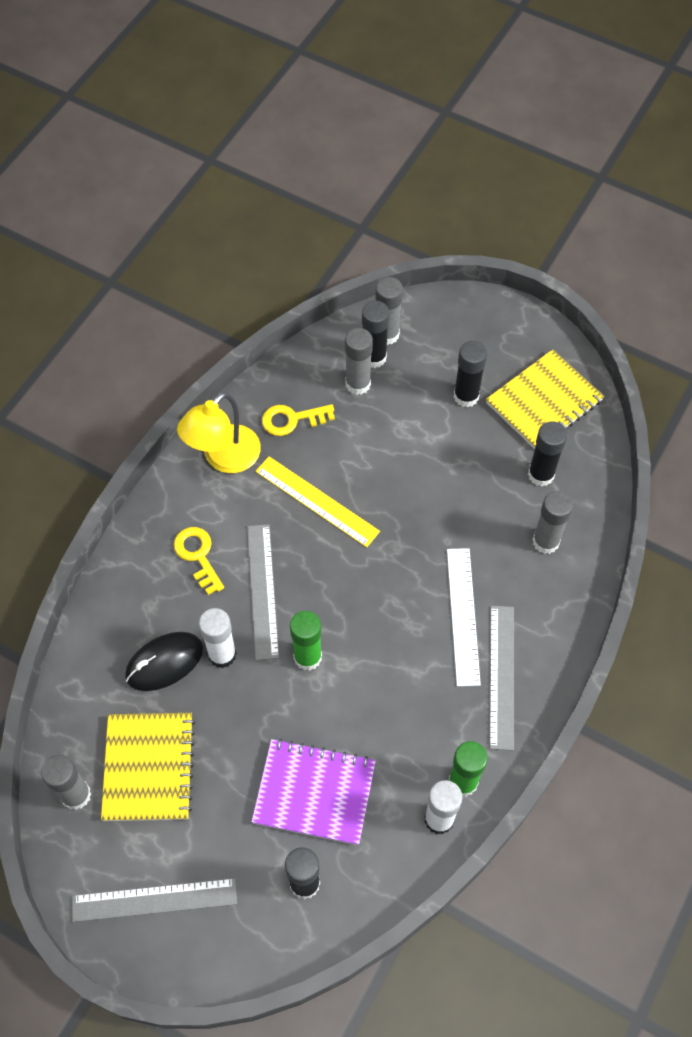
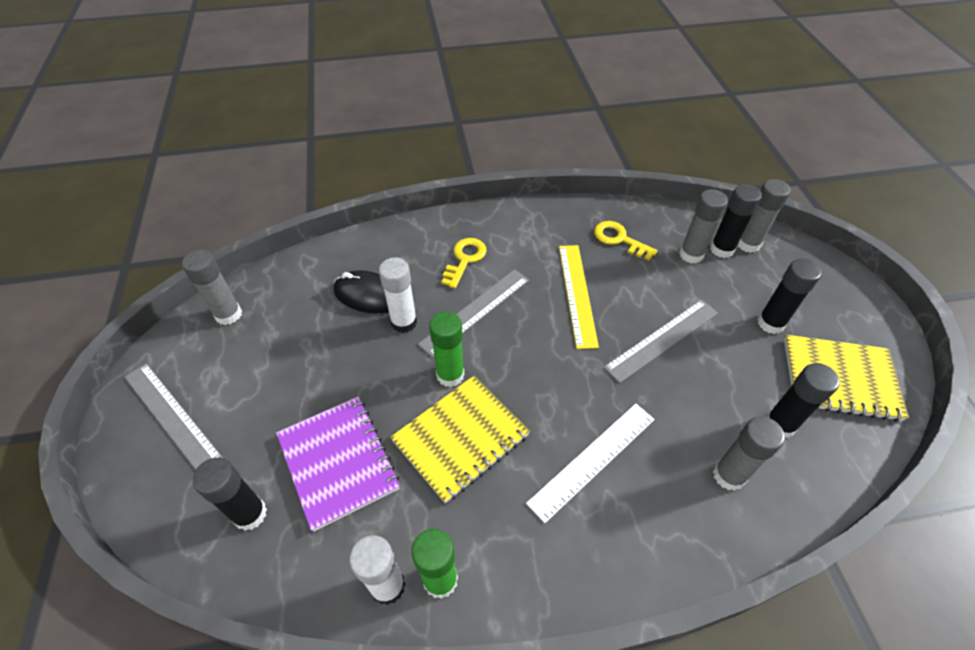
camera: 50 degrees right, 10 degrees down
(149, 767) = (279, 340): yellow notebook -> yellow notebook (461, 438)
(224, 458) = (549, 225): yellow lamp -> none
(501, 676) = (570, 536): grey ruler -> grey ruler (662, 339)

